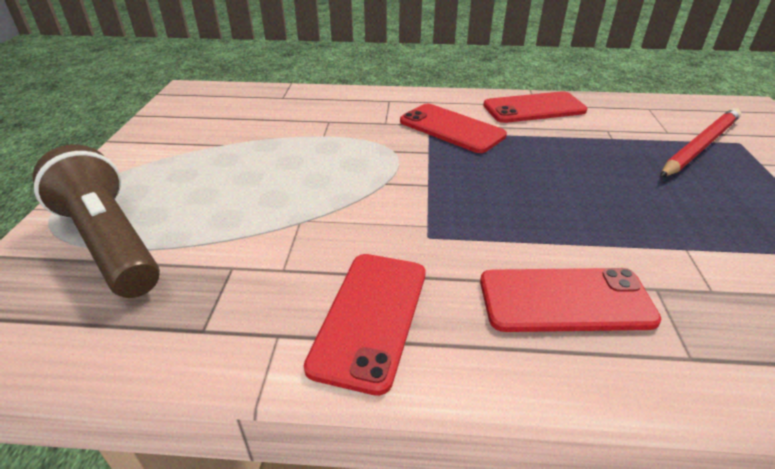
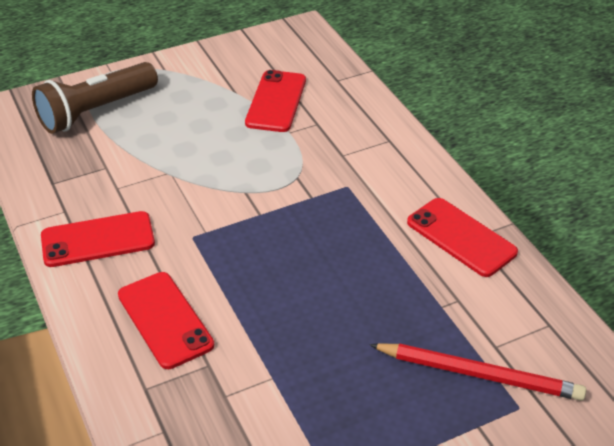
camera: 60 degrees right, 5 degrees up
(110, 243) = (96, 111): brown flashlight -> brown flashlight turned 150 degrees counterclockwise
(451, 128) = (365, 196): red phone -> red phone (276, 101)

